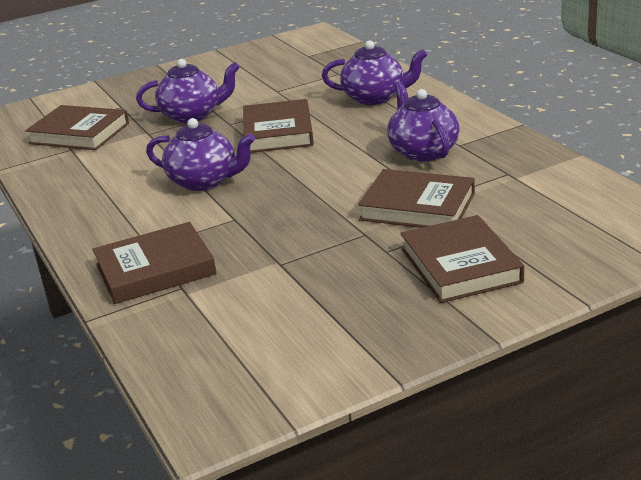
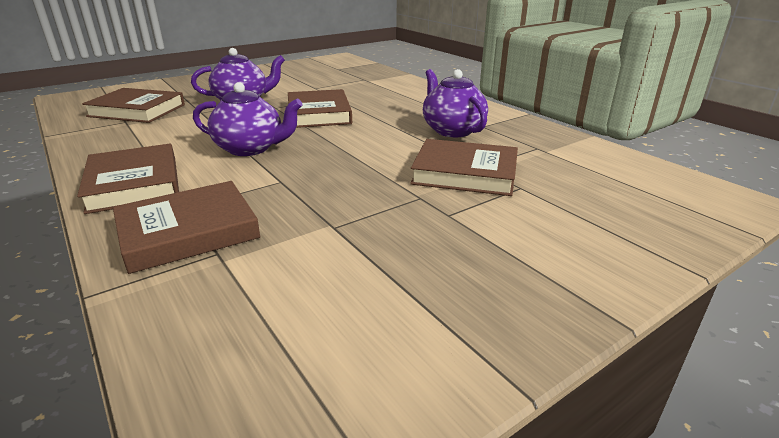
camera: 10 degrees left, 0 degrees up
(375, 98) = (398, 94): purple teapot -> none
(460, 265) = (535, 230): brown book -> brown book (134, 184)

